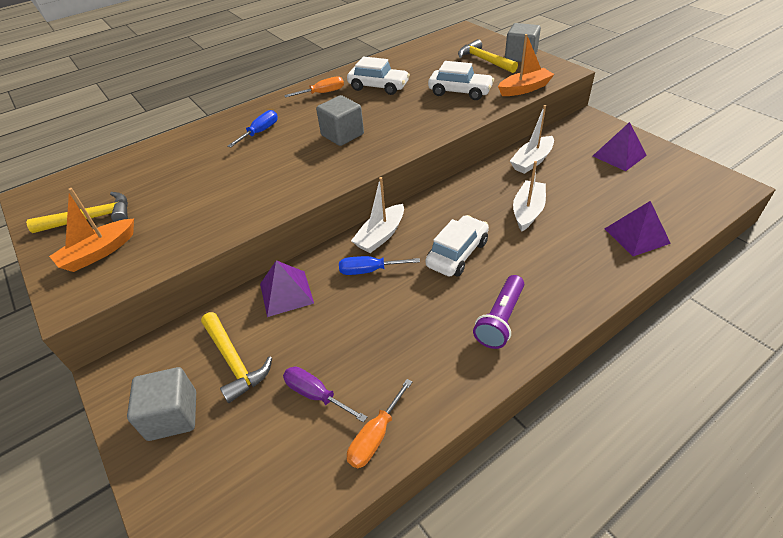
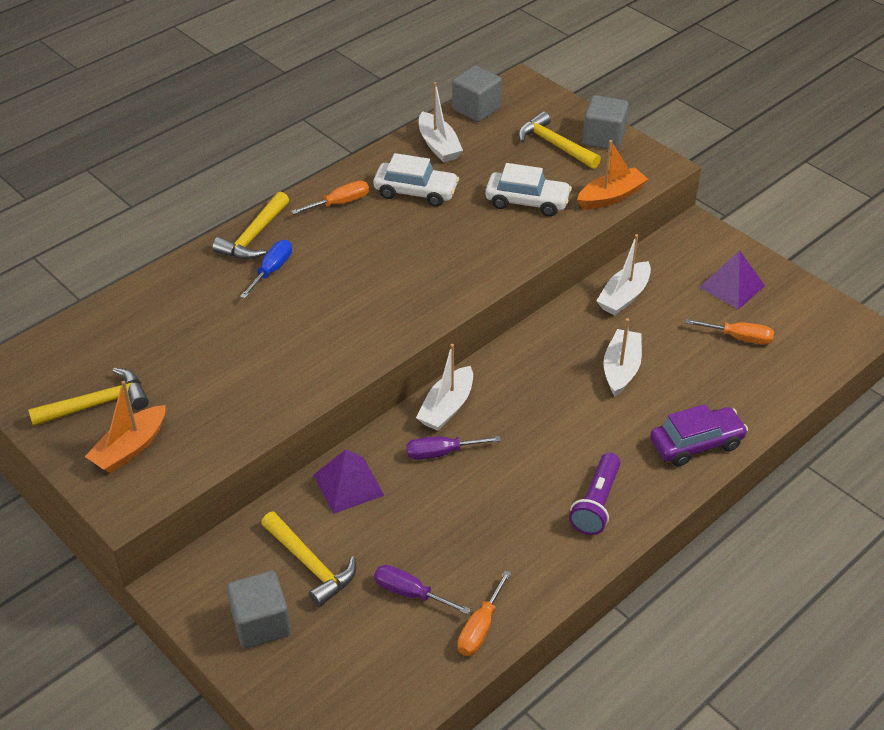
camera: 10 degrees left, 0 degrees up
(255, 112) = (254, 236): none -> yellow hammer
(342, 135) = (383, 274): grey cube -> grey cube (476, 109)
(369, 270) = (441, 453): blue screwdriver -> purple screwdriver
(400, 62) = (438, 145): none -> white boat
(457, 254) = (542, 428): white car -> none
(593, 272) = (696, 444): none -> purple car
(627, 191) = (739, 338): none -> orange screwdriver
(636, 236) = (745, 397): purple pyramid -> none

